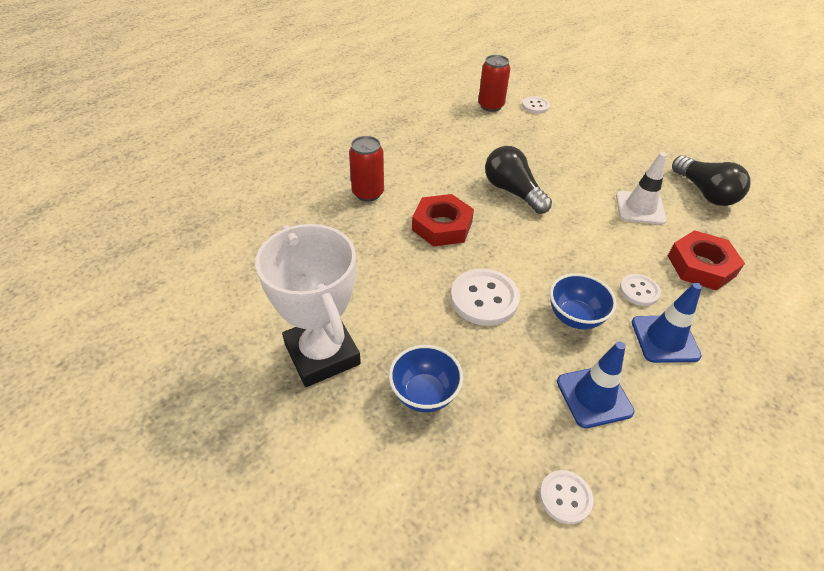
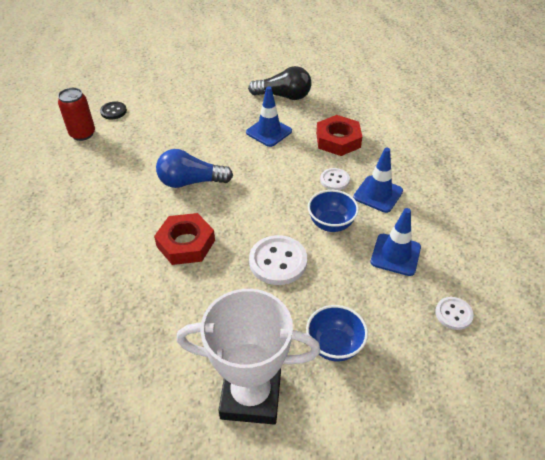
camera: 55 degrees left, 0 degrees up
(368, 193) = (100, 270): red can -> none
(512, 191) = (191, 182): black light bulb -> blue light bulb
(535, 106) = (113, 111): white button -> black button
(640, 208) = (269, 132): white traffic cone -> blue traffic cone

